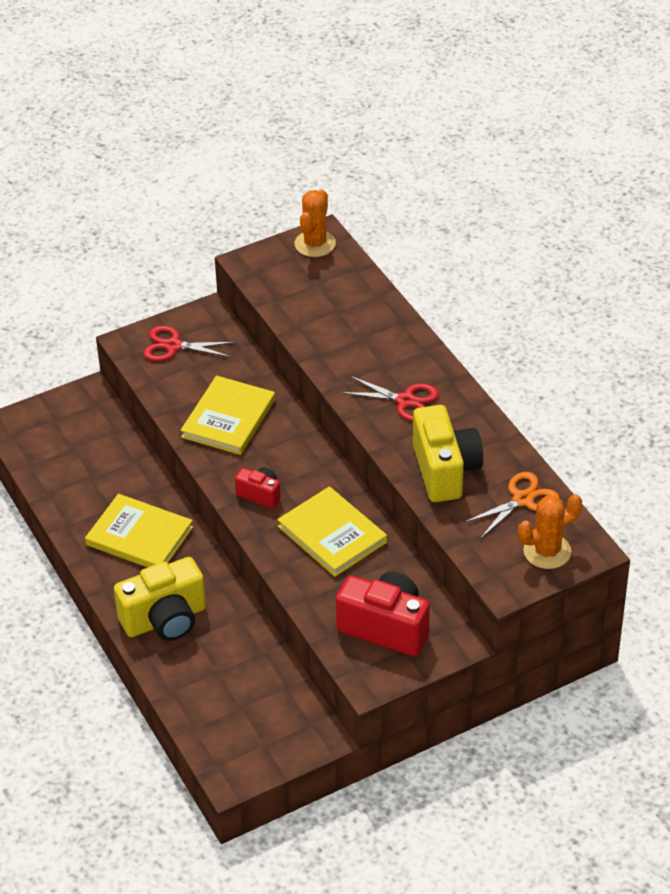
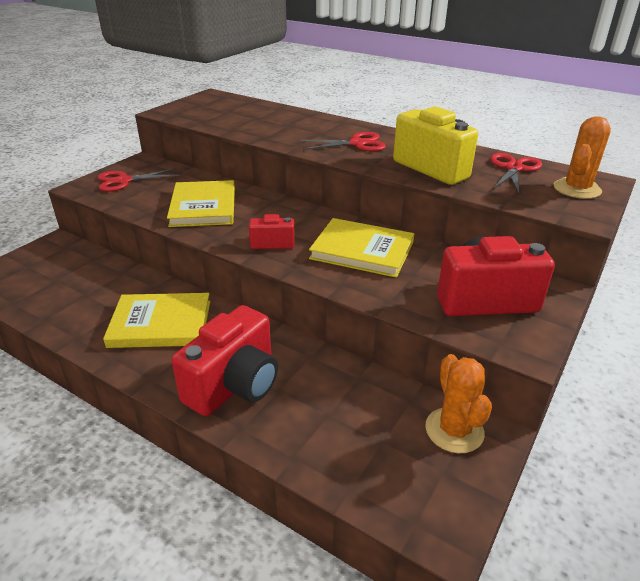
camera: 30 degrees left, 10 degrees down
(165, 619) = (234, 385): yellow camera -> red camera
(315, 244) = (209, 98): orange cactus -> orange cactus (454, 430)
(522, 500) = (513, 168): orange scissors -> red scissors

